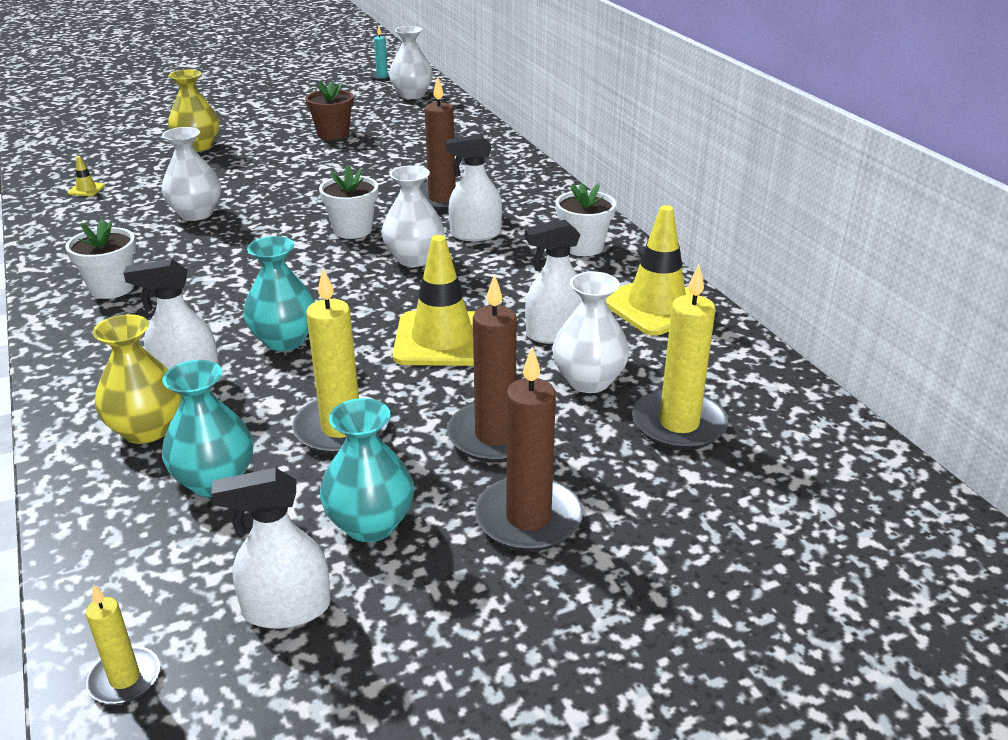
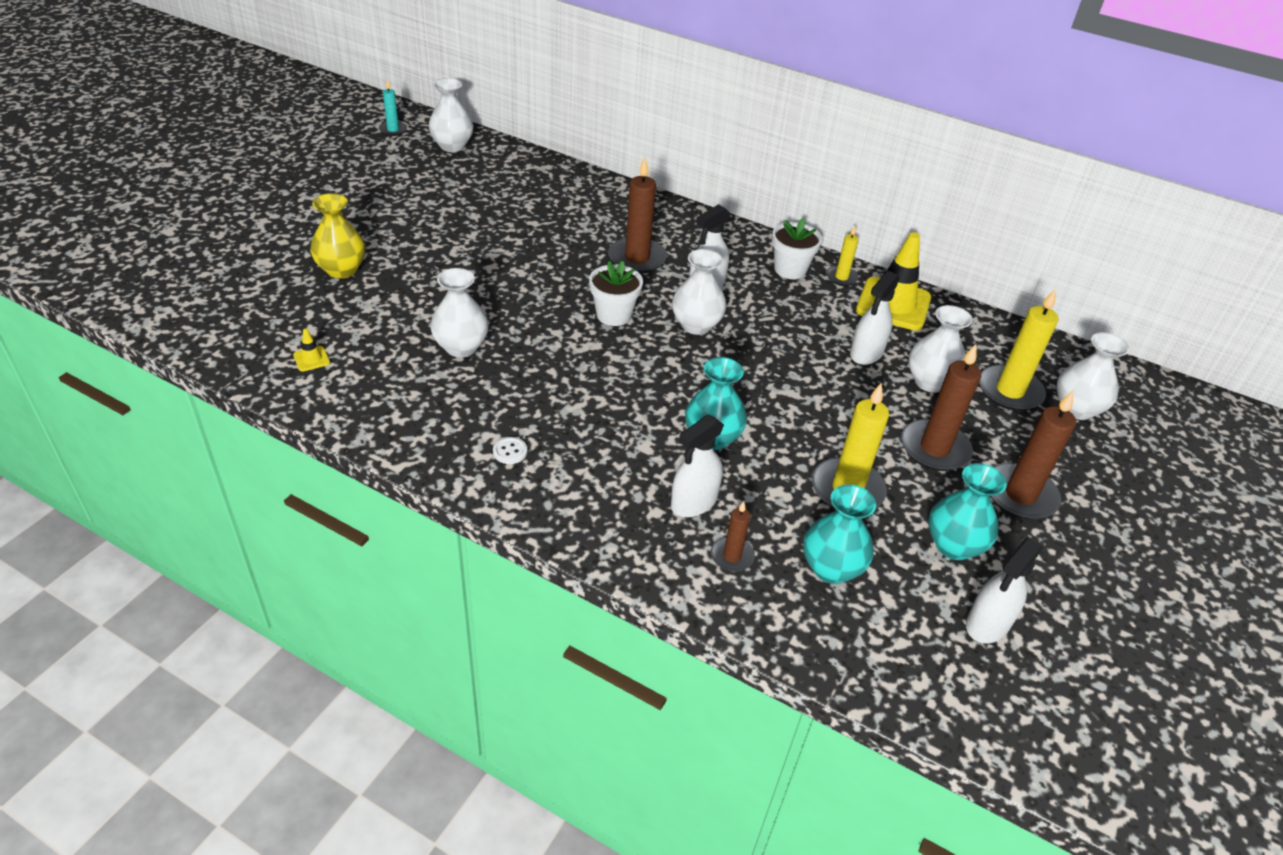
camera: 40 degrees left, 10 degrees up
(112, 288) = (510, 451): white flower pot -> white button
(125, 679) = (973, 717): yellow candle -> yellow candle (841, 277)
(147, 429) = (732, 556): yellow vase -> brown candle
(333, 134) = (448, 215): brown flower pot -> none
(442, 339) = (809, 389): yellow traffic cone -> none
(747, 474) = (1076, 409): none -> white vase

